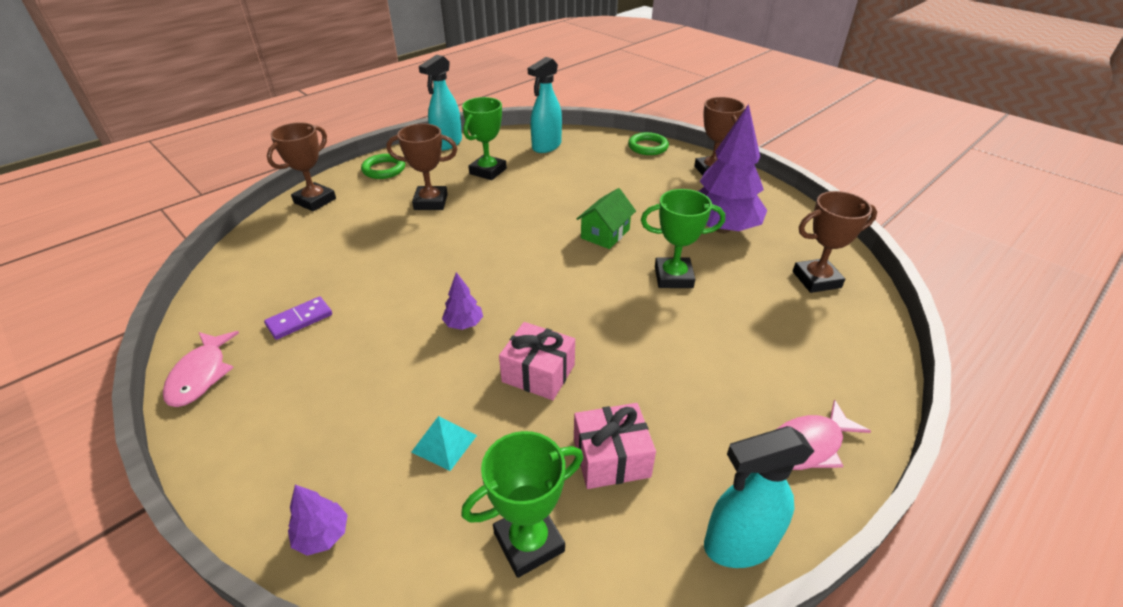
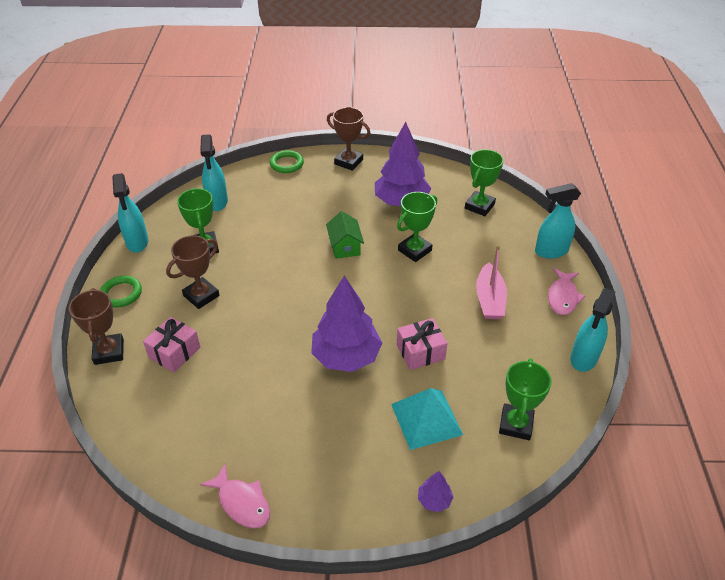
camera: 45 degrees left, 5 degrees up
(299, 320) = (246, 428): purple domino -> none
(444, 443) = (426, 419): turquoise pyramid -> turquoise pyramid, size x1.82
(464, 324) = (346, 356): purple tree -> purple tree, size x2.33
(611, 458) = (501, 364): pink gift -> pink gift (174, 352)
(696, 378) = (489, 299): none -> pink boat
(816, 279) = (479, 206): brown trophy -> green trophy
(860, 381) = (550, 251): none -> turquoise spray bottle

